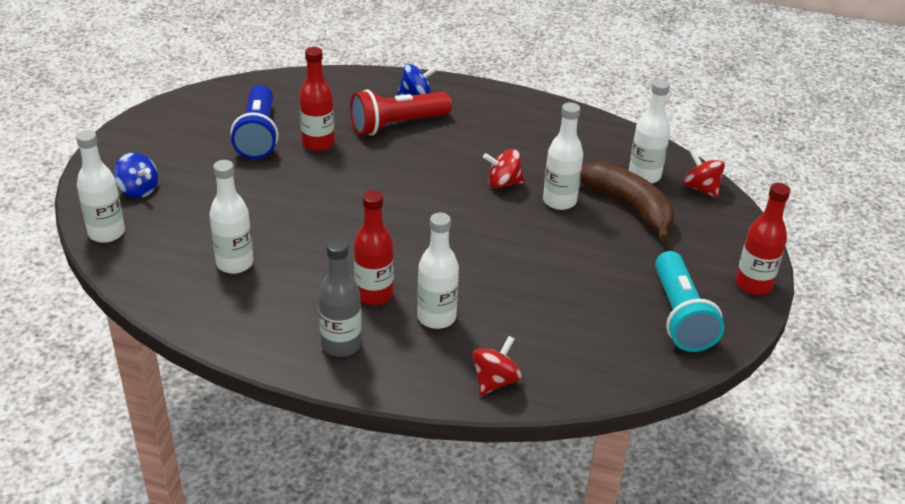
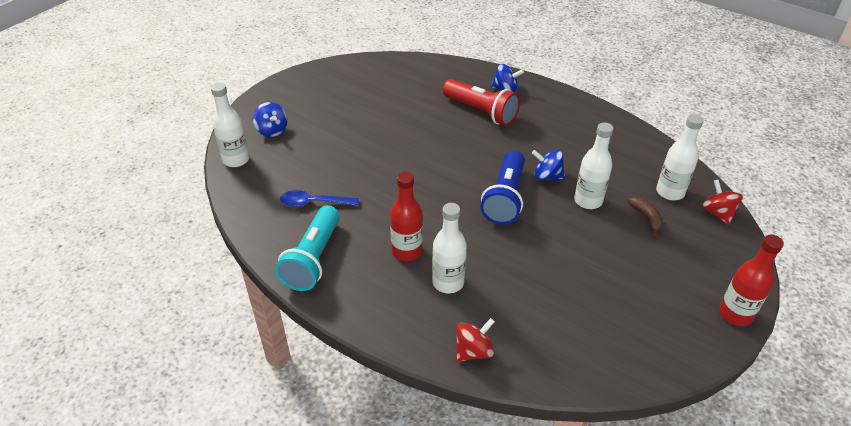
camera: 20 degrees right, 5 degrees up
(235, 263) = (314, 202): white bottle -> blue spoon
(258, 135) = (374, 102): blue flashlight -> blue flashlight (505, 198)
(318, 143) = (415, 116): red bottle -> none
(341, 345) = (364, 289): grey bottle -> none
(397, 125) = (481, 112): red flashlight -> red flashlight turned 135 degrees counterclockwise
(503, 183) = (547, 176): red spinning top -> blue spinning top
(628, 207) = (646, 217): brown banana -> brown banana, size x0.47
(680, 316) = (656, 329): turquoise flashlight -> turquoise flashlight (313, 259)

